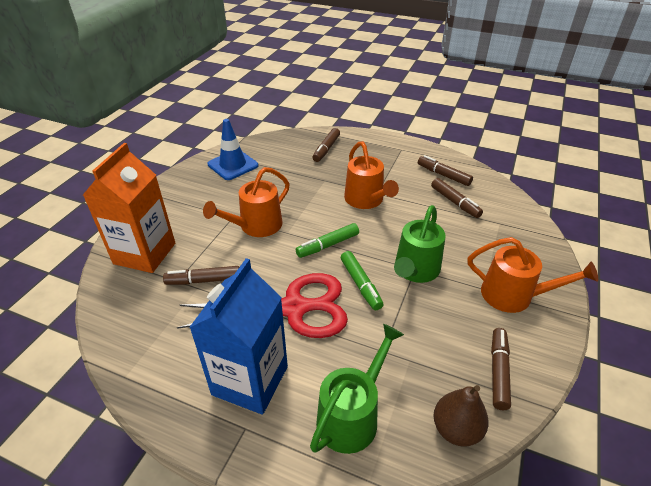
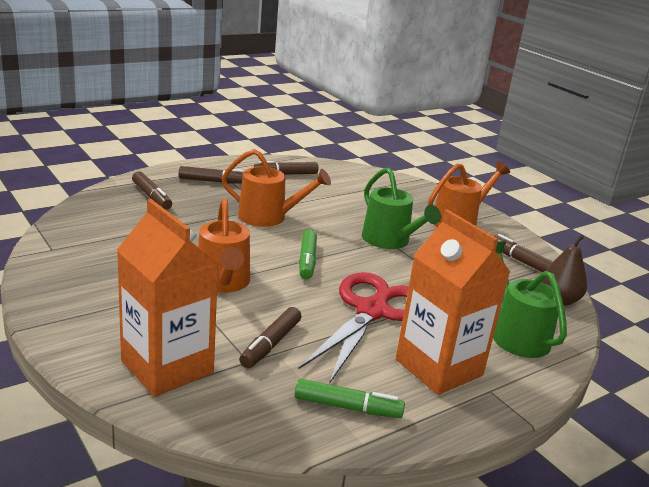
camera: 60 degrees left, 15 degrees down
(233, 165) = (83, 252): blue traffic cone -> none
(250, 380) = (439, 367): blue carton -> orange carton
(360, 284) = (378, 269): green marker -> green marker (347, 407)
(455, 202) = (328, 188): brown marker -> brown marker (212, 181)

